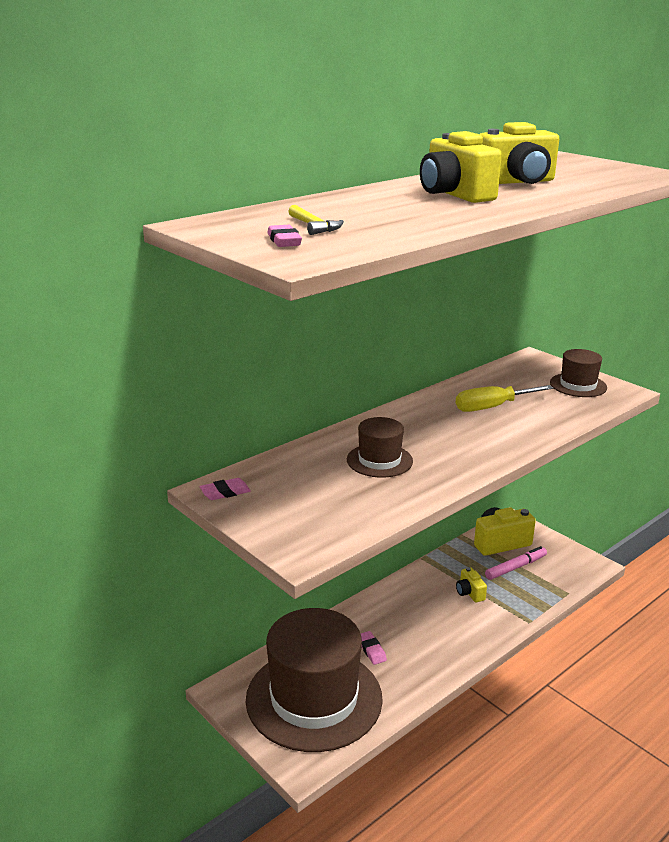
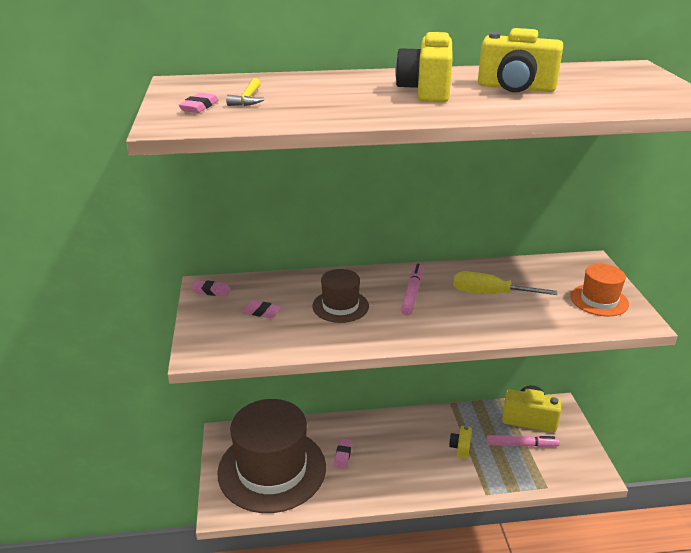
camera: 35 degrees right, 5 degrees up
(310, 493) = (261, 312): none -> pink eraser
(428, 428) = (412, 293): none -> pink marker
(578, 385) = (599, 300): brown hat -> orange hat

